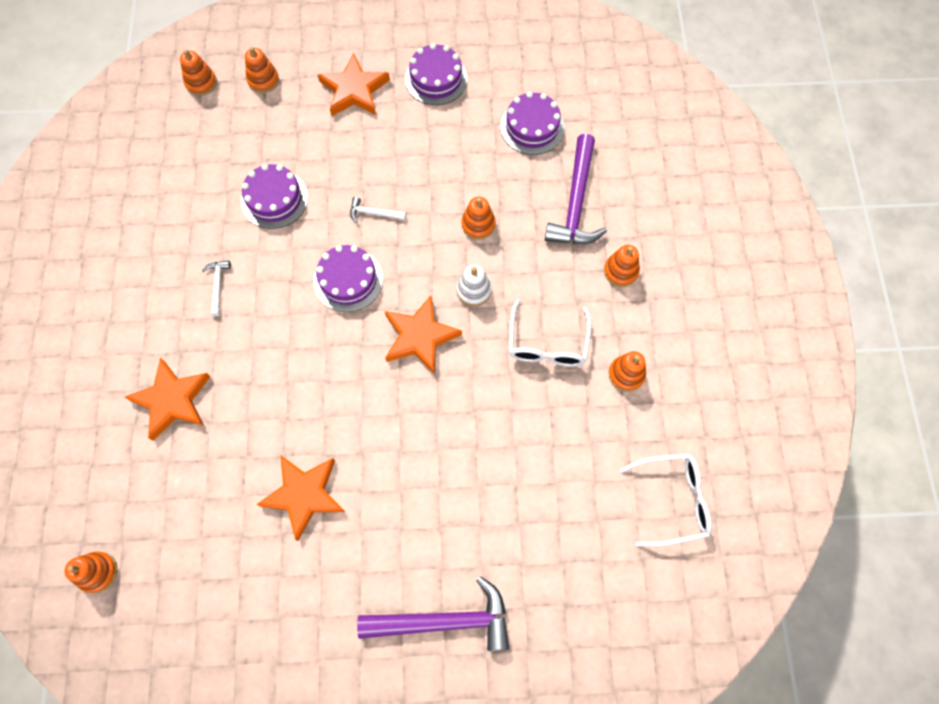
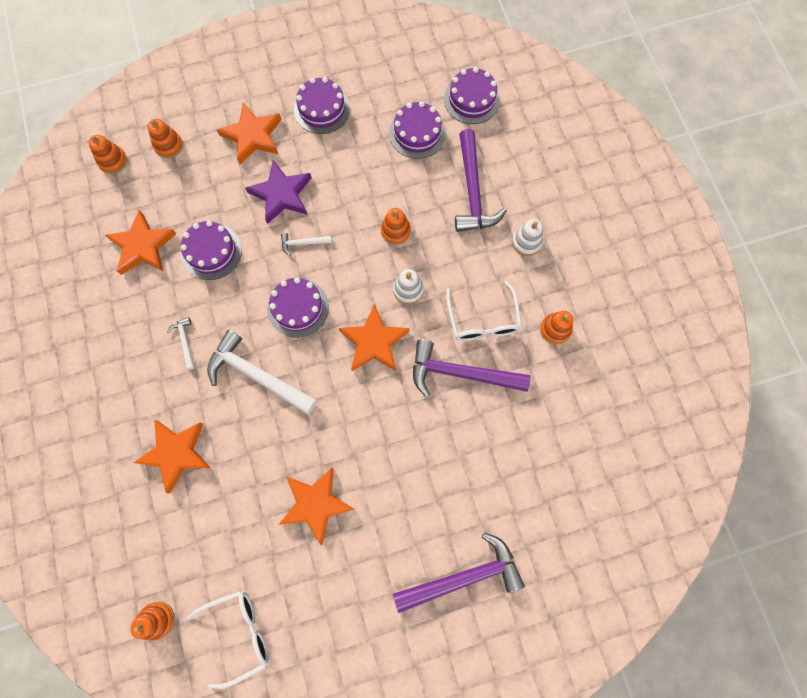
camera: 15 degrees left, 5 degrees up
(204, 176) = (142, 246): none -> orange star
(283, 340) = (257, 375): none -> white hammer
(366, 157) = (281, 194): none -> purple star
(506, 395) = (461, 373): none -> purple hammer
(602, 105) = (471, 99): none -> purple cake
(620, 271) = (526, 242): orange stacking toy -> white stacking toy
(672, 500) = (620, 425): white glasses -> white glasses (239, 633)

